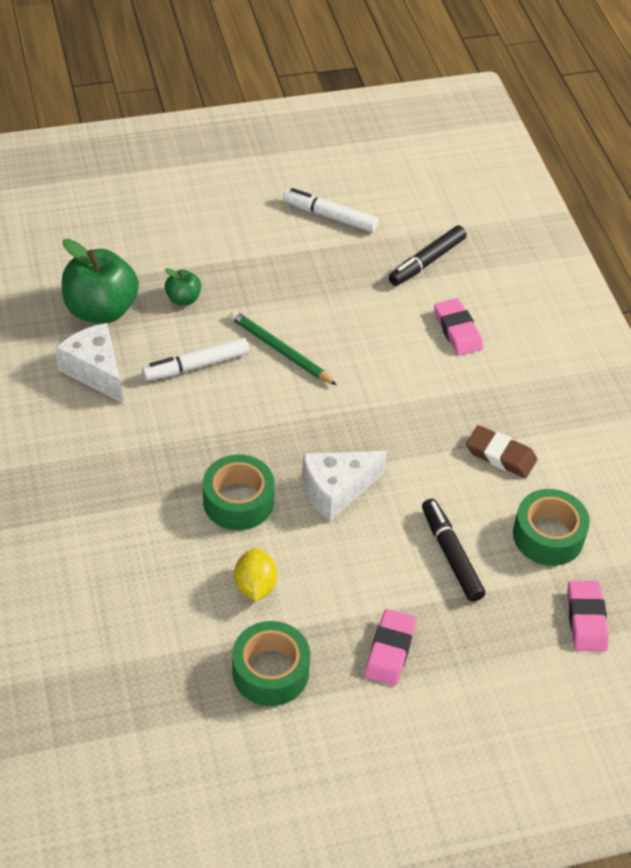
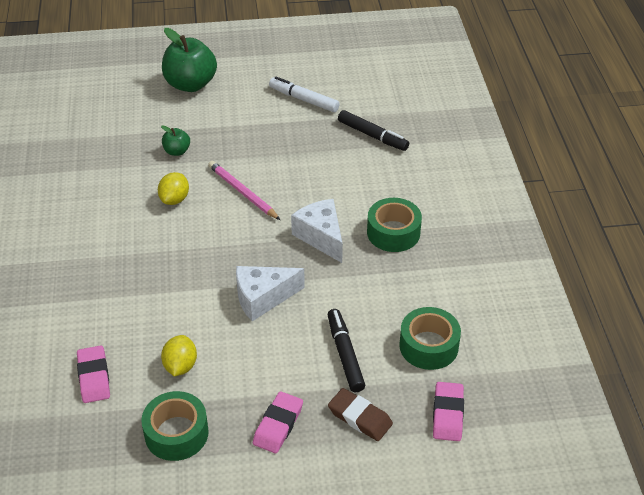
camera: 10 degrees right, 5 degrees down
(95, 371) = (96, 198): white cheese -> white cheese (321, 237)
(101, 310) = (112, 155): green apple -> green apple (190, 84)
(196, 365) = (174, 199): white marker -> yellow lemon
(238, 501) = (183, 301): green tape -> green tape (393, 232)
(280, 350) = (243, 192): green pencil -> pink pencil
(427, 262) = (372, 136): black marker -> black marker turned 105 degrees counterclockwise
(457, 330) = (386, 186): pink eraser -> pink eraser (94, 377)
(500, 455) = (402, 281): brown eraser -> brown eraser (360, 417)

